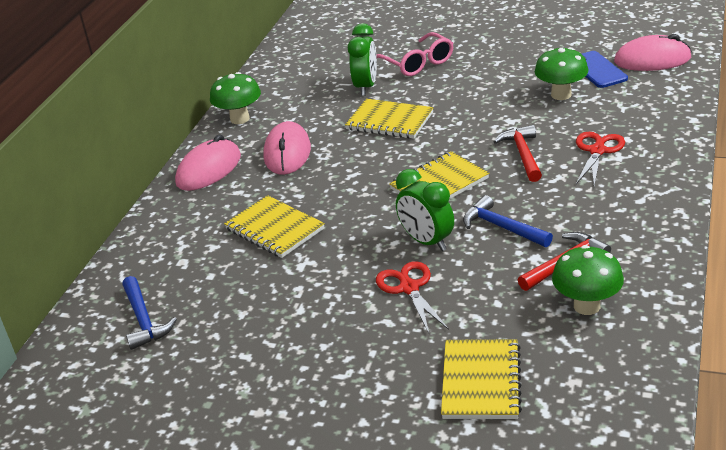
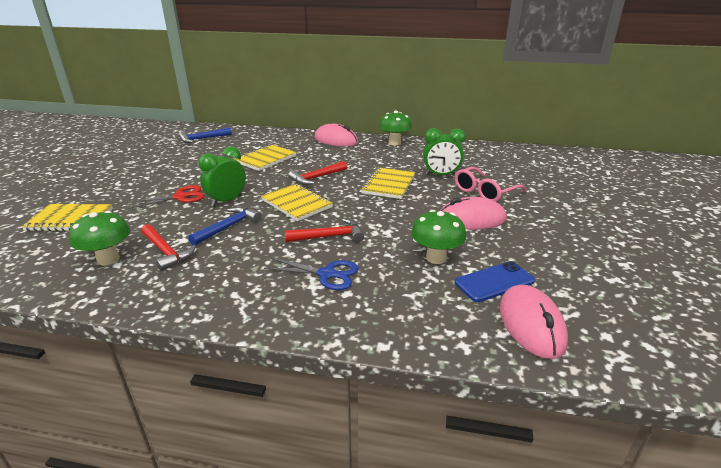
camera: 80 degrees right, 5 degrees down
(287, 153) = (350, 157): pink mouse -> pink mouse (471, 219)
(358, 175) = (316, 178): none -> red hammer
(597, 151) = (326, 274): red scissors -> blue scissors

